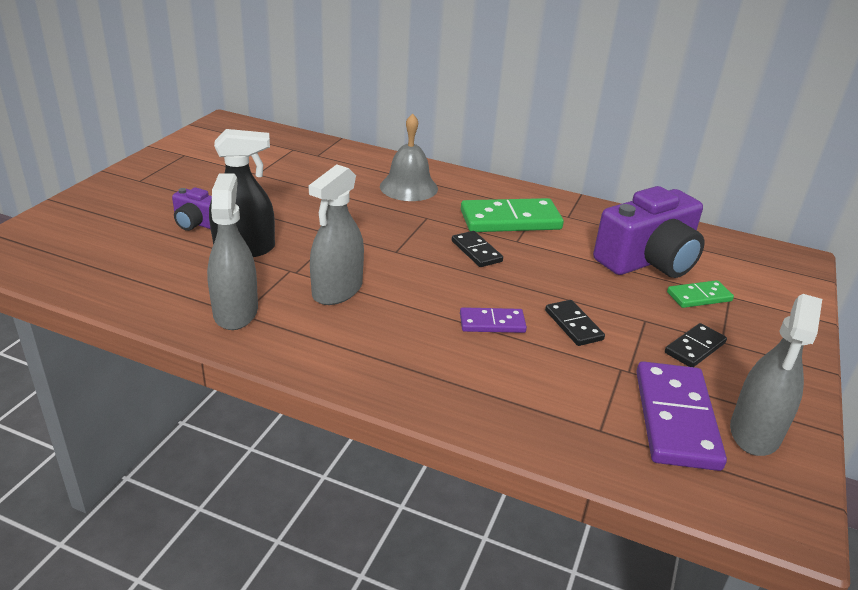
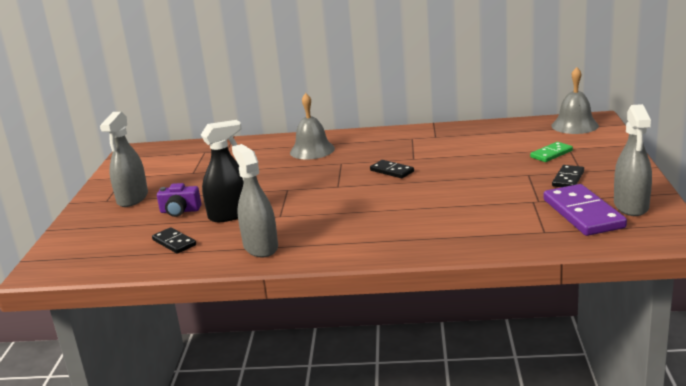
camera: 15 degrees left, 10 degrees down
(337, 290) = (318, 217): grey spray bottle -> grey spray bottle (132, 198)
(492, 323) = (435, 203): purple domino -> none
(510, 220) = (399, 149): green domino -> none
(573, 325) = (487, 189): black domino -> black domino (174, 242)
(648, 260) = (506, 145): purple camera -> none
(762, 260) = (574, 125): none -> grey bell

